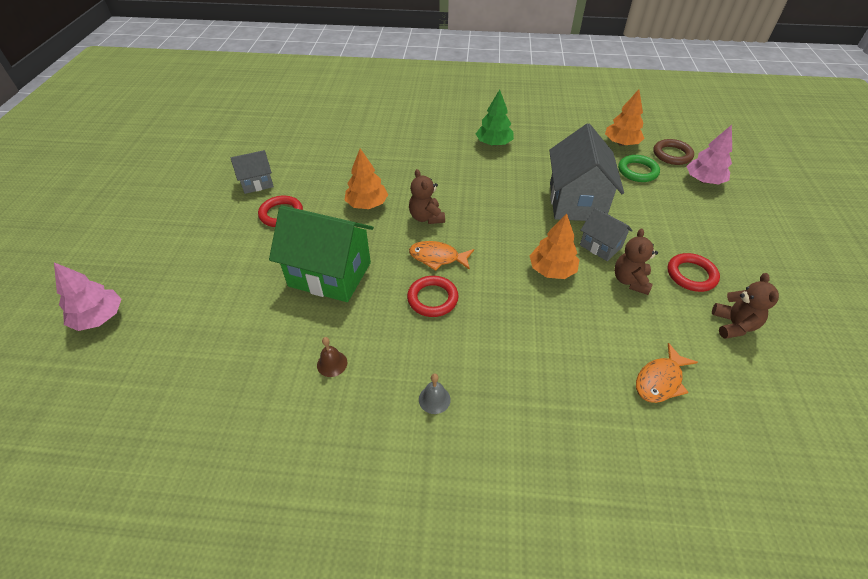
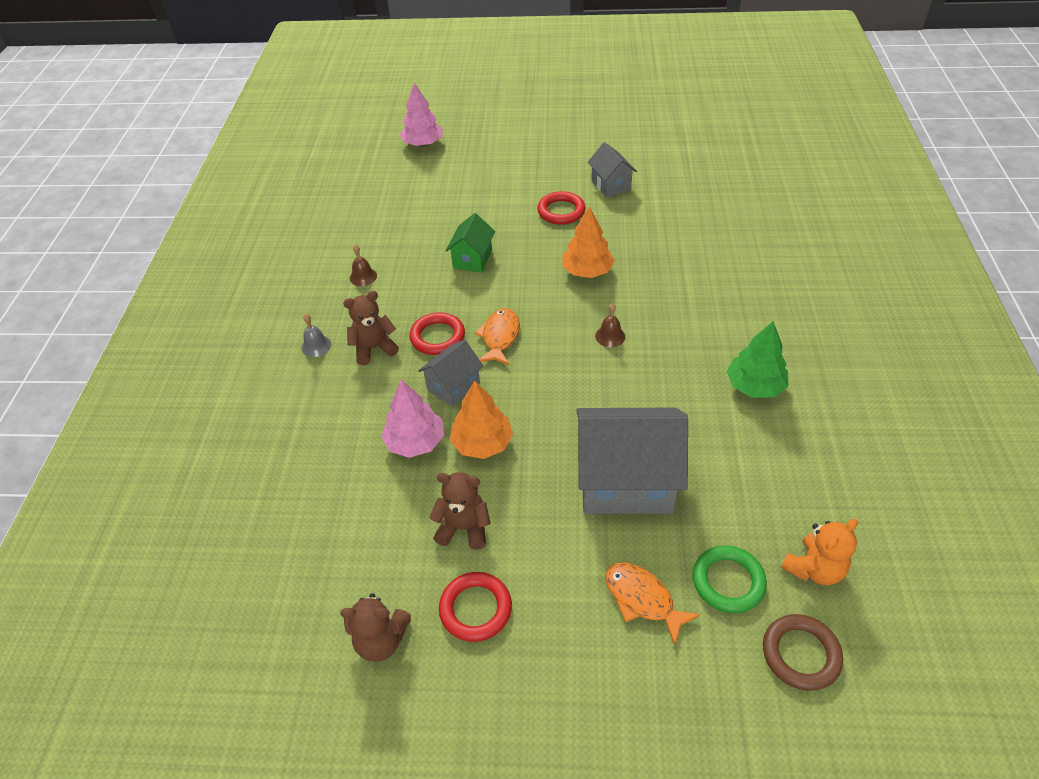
camera: 90 degrees right, 0 degrees up
(330, 274) = (472, 259): green house -> green house, size x0.52
(426, 217) = (569, 323): brown teddy bear -> brown teddy bear (374, 348)
(443, 198) = (610, 336): none -> brown bell
(600, 246) = (530, 502): grey house -> grey house (453, 386)
(621, 143) = (814, 569): orange tree -> orange teddy bear
(660, 380) = (309, 533): orange fish -> orange fish (642, 599)
(703, 180) = (724, 693): pink tree -> pink tree (415, 442)

